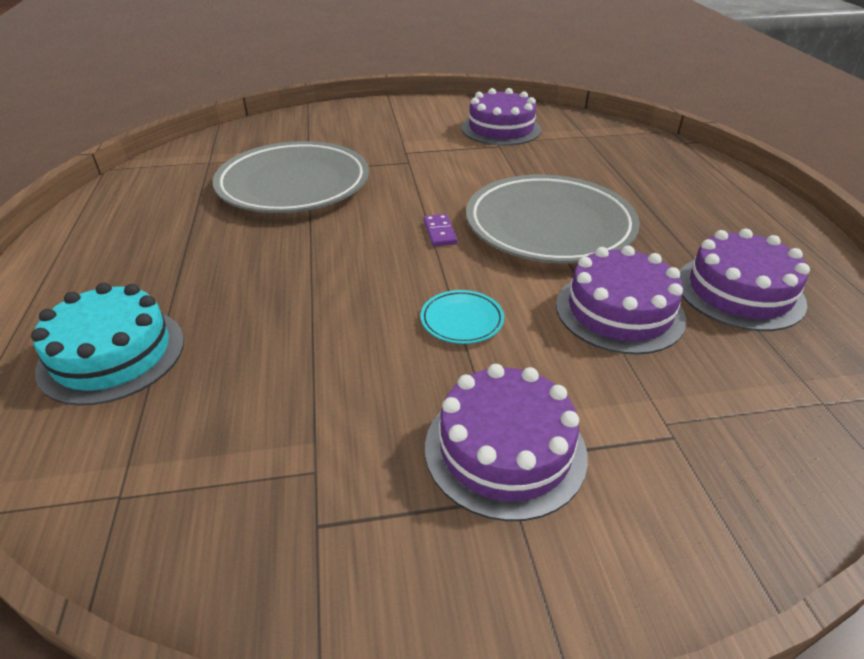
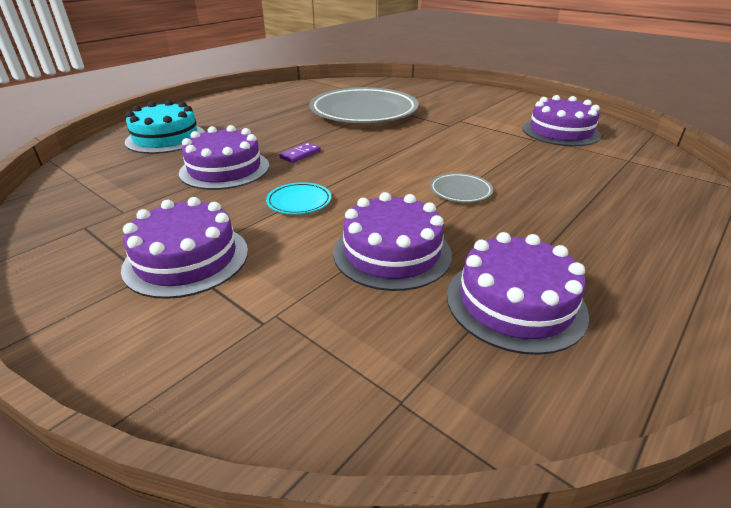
camera: 50 degrees right, 5 degrees down
(304, 340) = (225, 169): none -> purple cake
(440, 232) = (385, 162): purple domino -> purple domino (300, 154)
(549, 226) = (460, 191): grey plate -> grey plate, size x0.40

